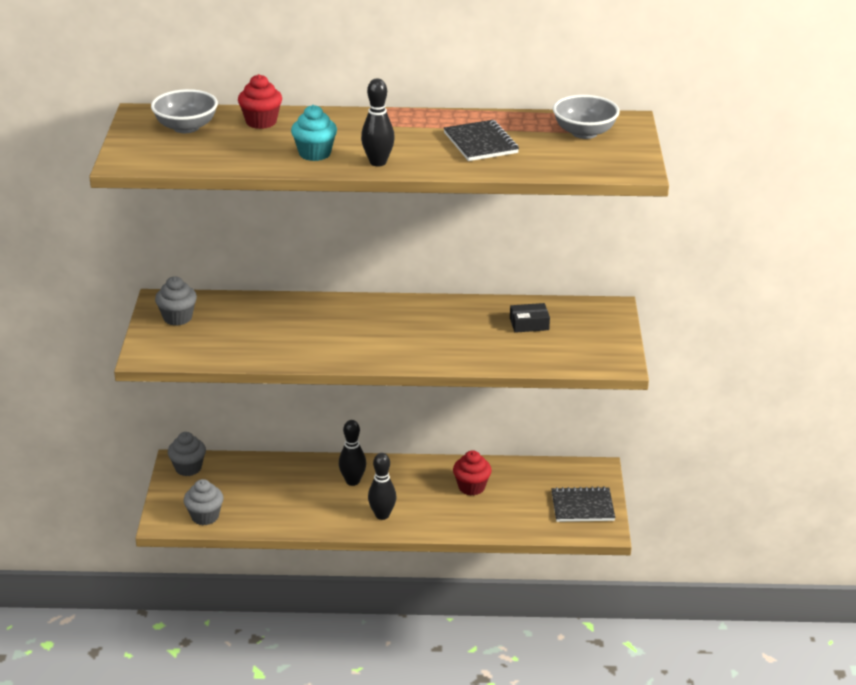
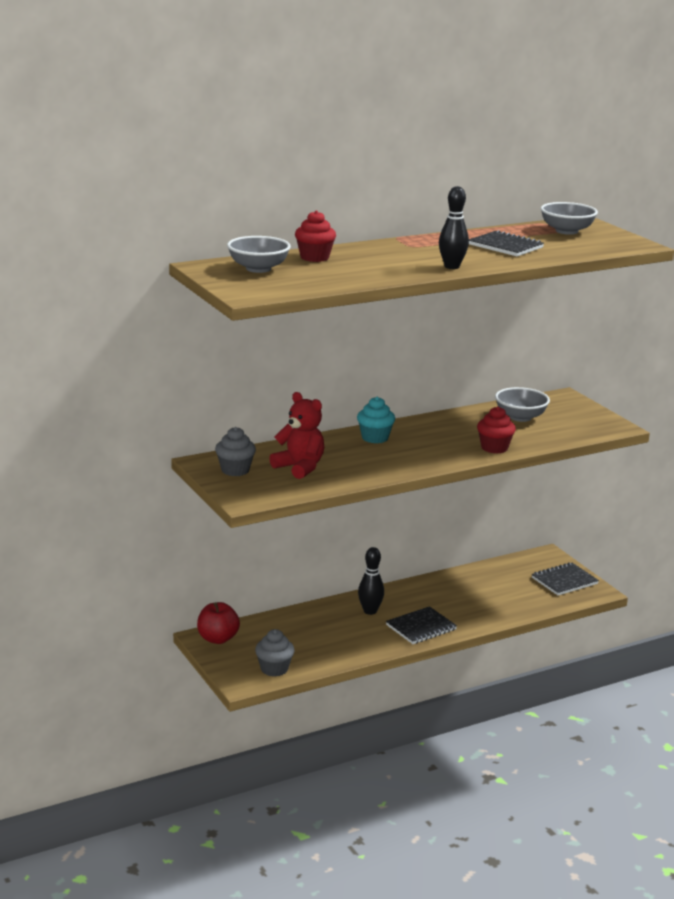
camera: 30 degrees left, 10 degrees down
(188, 468) = (217, 639): grey cupcake -> red apple
(238, 330) = (300, 467): none -> red teddy bear
(315, 154) = (394, 269): turquoise cupcake -> turquoise cupcake (375, 438)
(382, 515) = (421, 627): black bowling pin -> black notebook
(471, 487) = (468, 590): red cupcake -> red cupcake (494, 448)
(529, 324) = (520, 417): black box -> grey bowl

